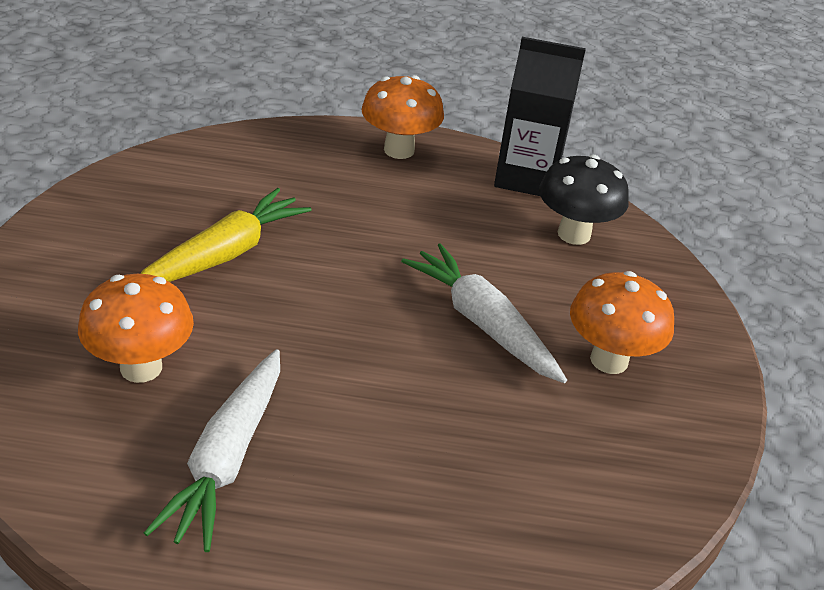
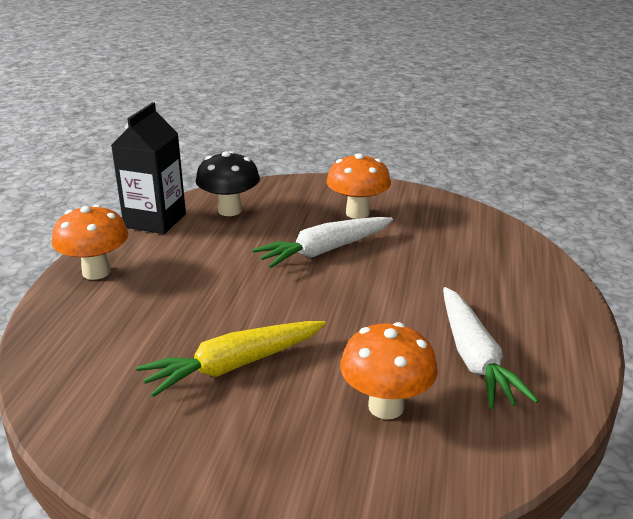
camera: 80 degrees left, 10 degrees down
(224, 254) = (234, 366): yellow carrot -> yellow carrot turned 75 degrees counterclockwise
(227, 458) = (474, 358): white carrot -> white carrot turned 60 degrees clockwise

